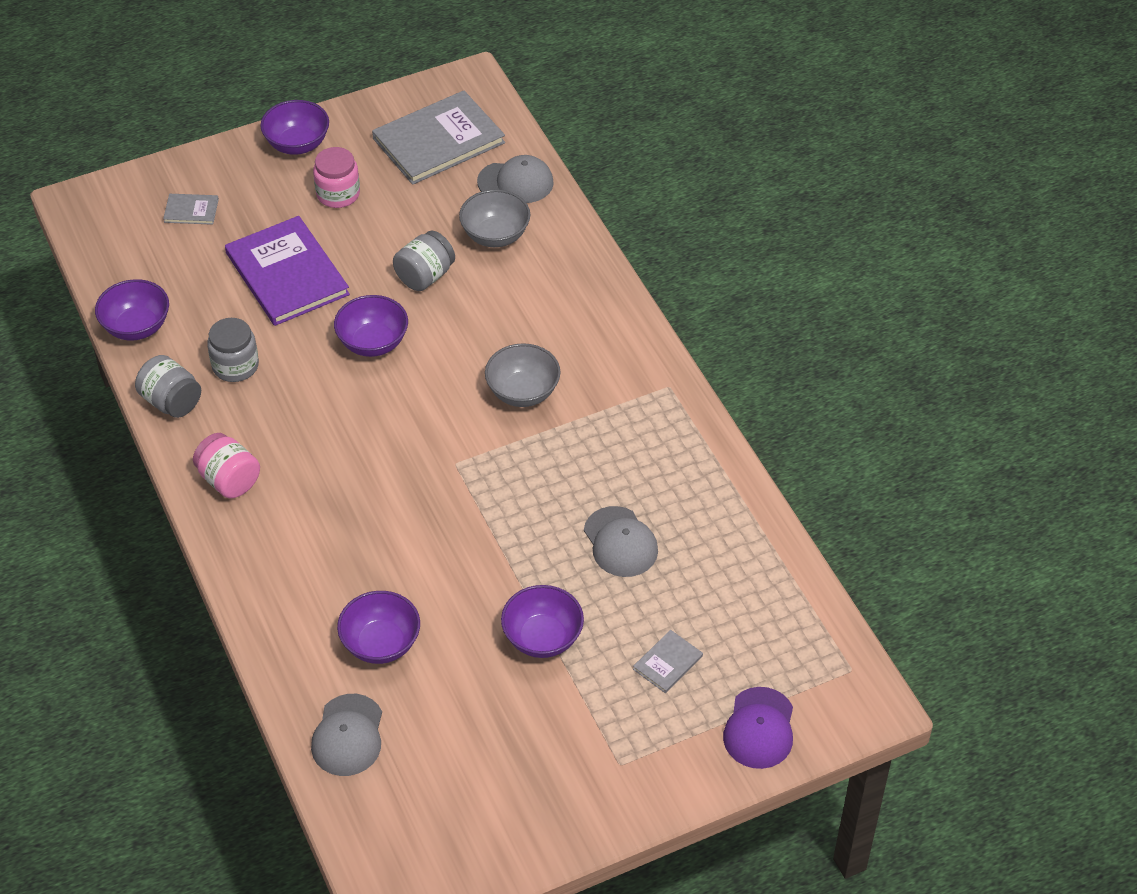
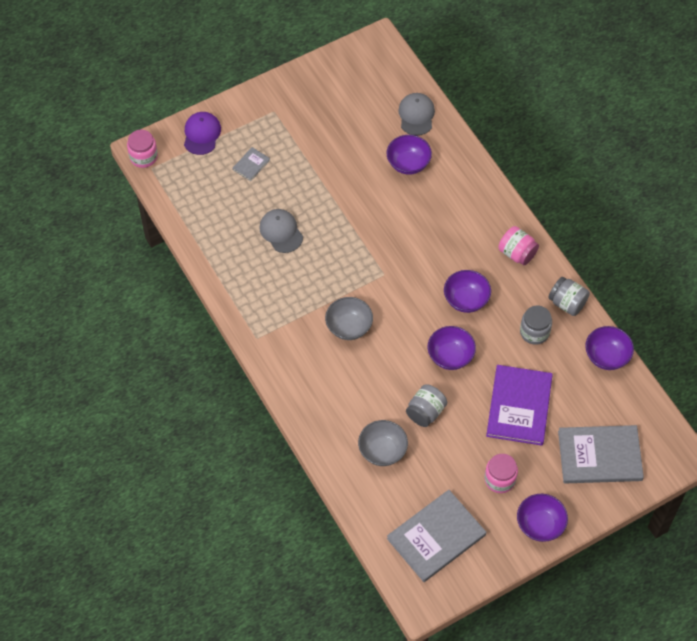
camera: 175 degrees right, 10 degrees up
(191, 210) = (599, 456): grey book -> grey book, size x2.25
(287, 274) = (519, 406): purple book -> purple book turned 45 degrees clockwise
(516, 182) = (374, 501): grey cap -> none
(542, 638) = (320, 173): purple bowl -> purple bowl (466, 300)
(867, 692) = (143, 157): none -> pink jar

